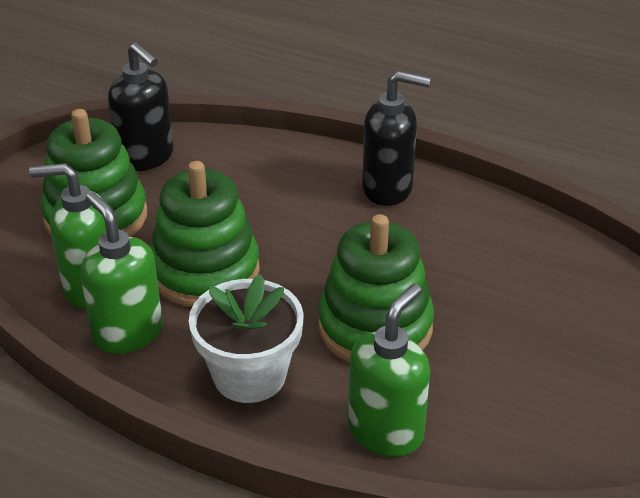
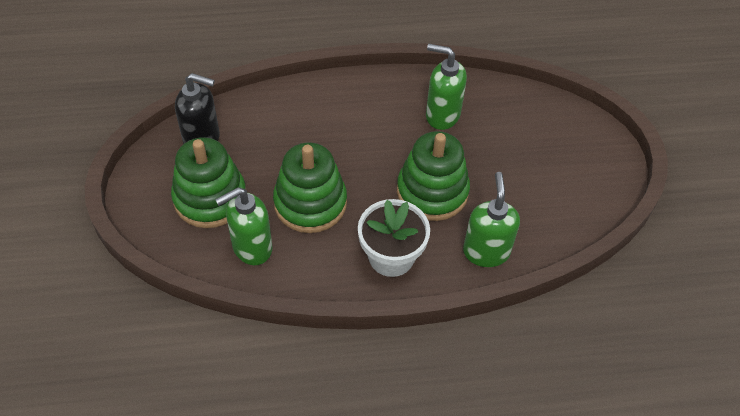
camera: 35 degrees left, 15 degrees up
(127, 333) = (301, 266): green soap dispenser -> green soap dispenser (442, 115)
(388, 189) = (368, 95): black soap dispenser -> none

